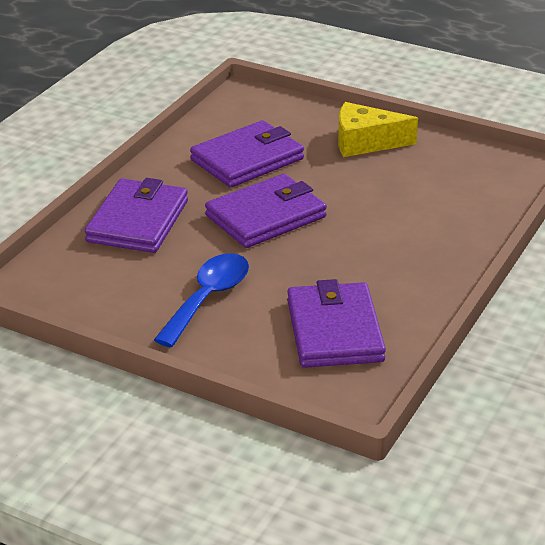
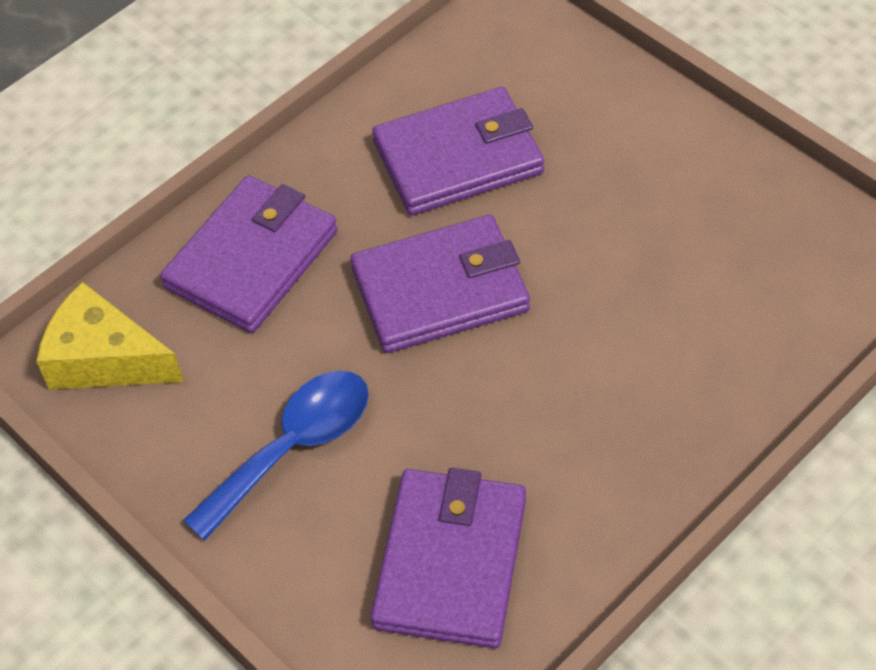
camera: 20 degrees right, 20 degrees up
(365, 142) = (652, 155): yellow cheese -> yellow cheese (105, 359)

